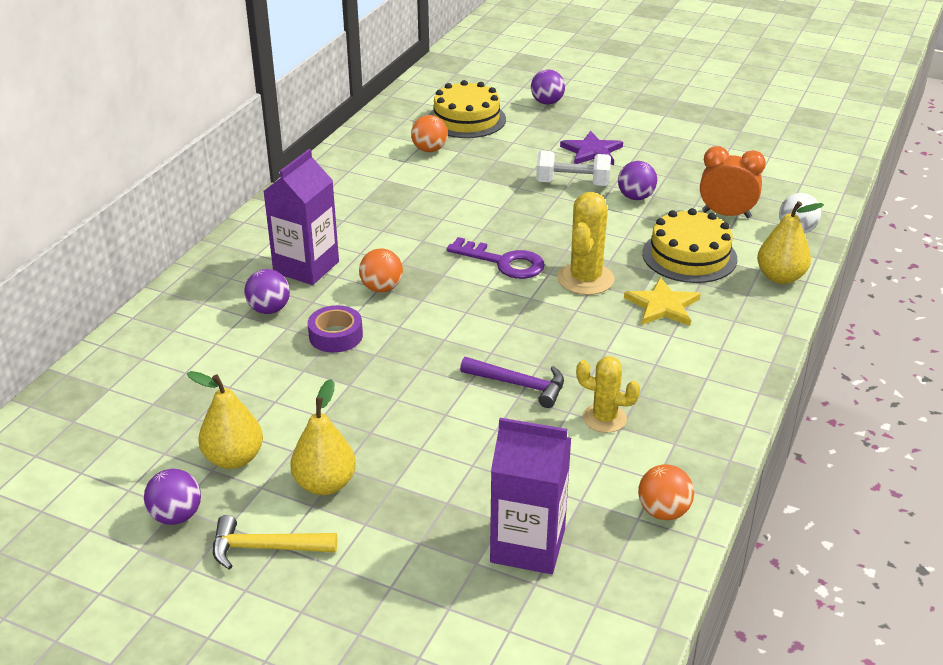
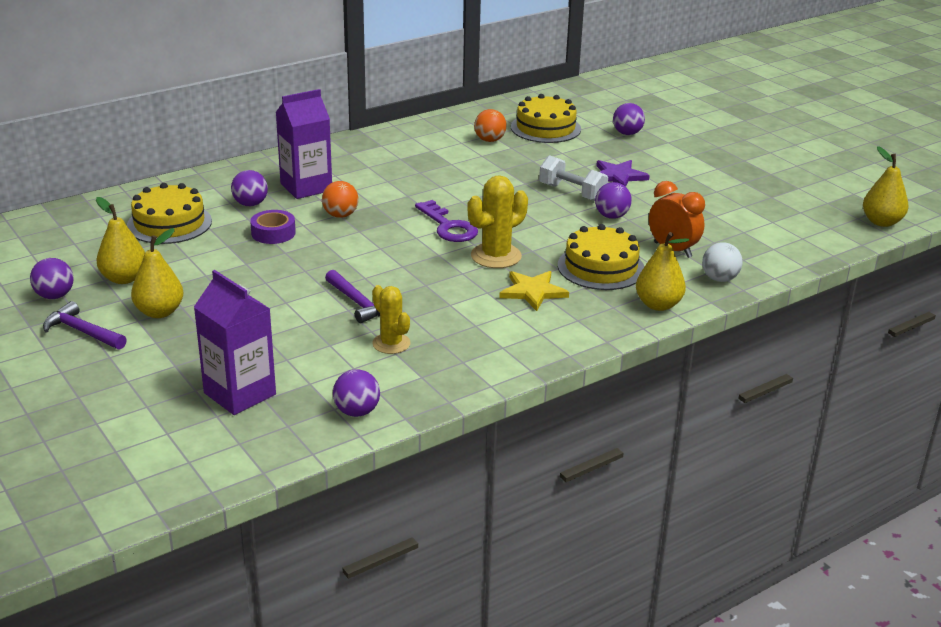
camera: 30 degrees right, 5 degrees down
(204, 367) = (169, 223): none -> yellow cake
(265, 548) = (82, 332): yellow hammer -> purple hammer
(663, 511) = (357, 412): orange ball -> purple ball
(849, 127) = (881, 222): none -> yellow pear

